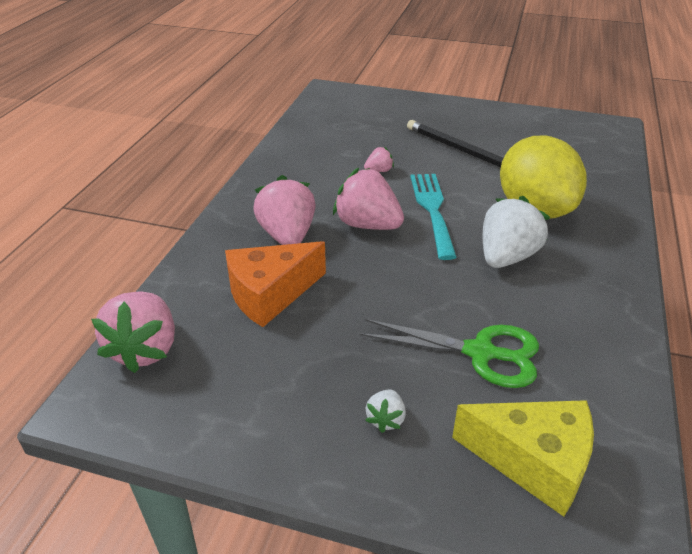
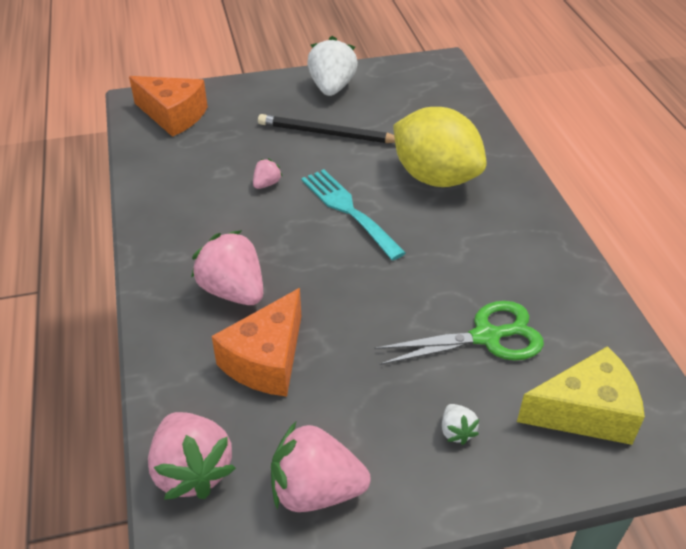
camera: 30 degrees left, 5 degrees up
(346, 106) = (173, 116): none -> orange cheese
(367, 225) = (301, 249): pink strawberry -> pink strawberry (316, 491)
(506, 257) = (445, 235): white strawberry -> white strawberry (332, 88)

